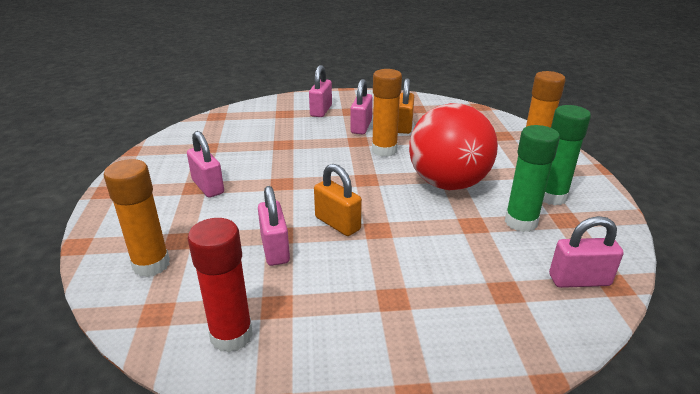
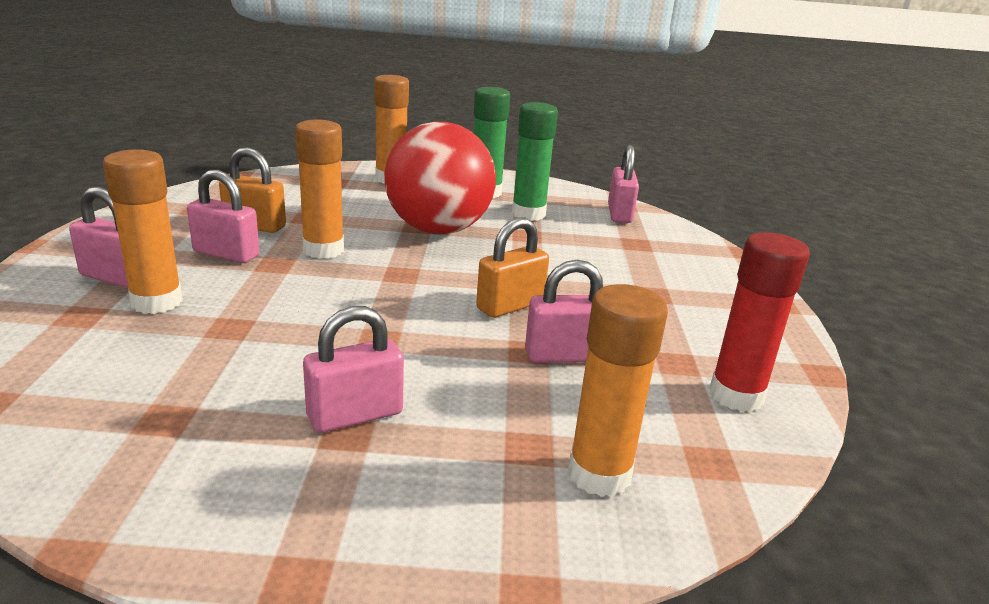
camera: 85 degrees left, 5 degrees down
(301, 124) = (157, 302): none -> orange glue stick

